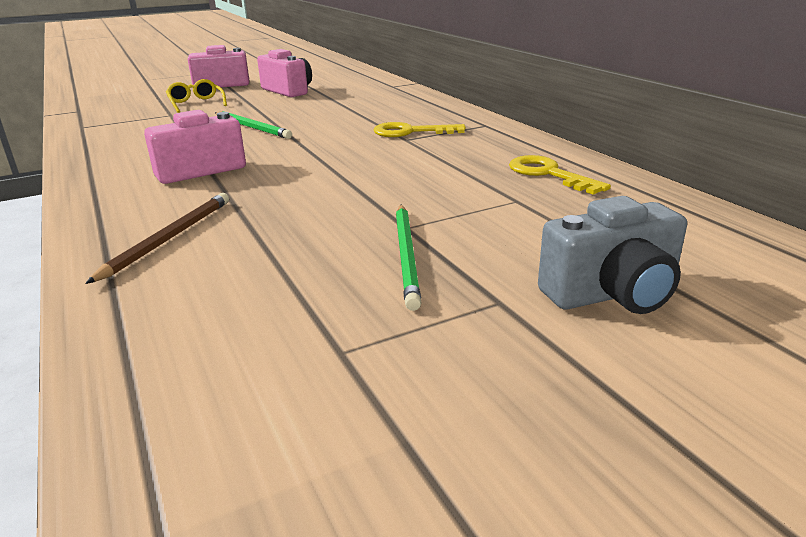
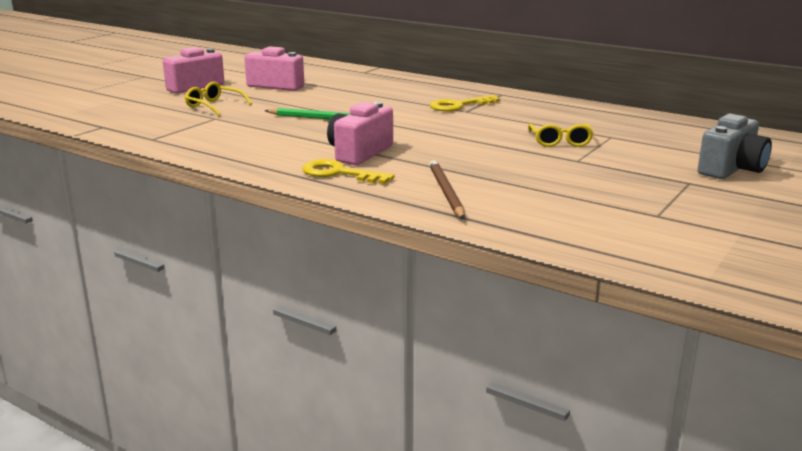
camera: 30 degrees left, 5 degrees down
(407, 256) = (607, 173): green pencil -> none
(436, 196) = (560, 142): none -> yellow glasses
(548, 174) = (601, 119): yellow key -> yellow key (339, 173)

